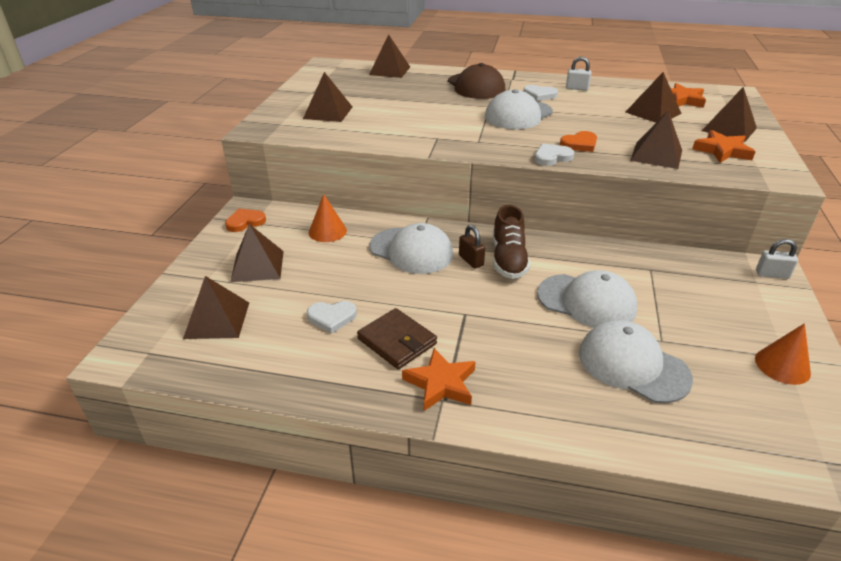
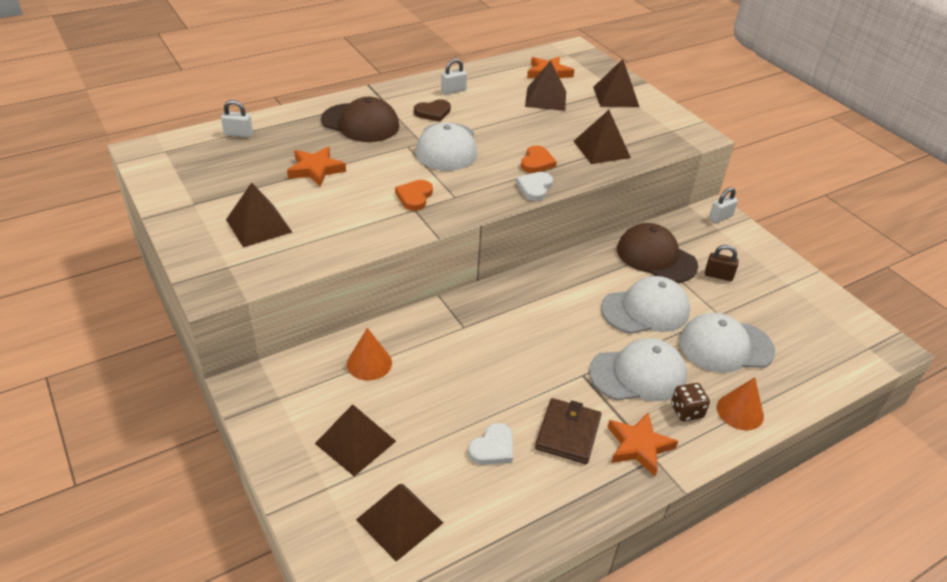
camera: 45 degrees left, 5 degrees up
(245, 222) = (269, 402): orange heart -> orange heart (414, 197)
(389, 70) = (238, 134): brown pyramid -> white padlock
(397, 341) = (568, 433): brown wallet -> brown wallet turned 75 degrees counterclockwise
(411, 251) = (470, 339): white cap -> white cap (638, 374)
(471, 260) = (527, 321): brown padlock -> brown padlock (718, 275)
(508, 259) = (553, 302): brown shoe -> none
(521, 387) = (686, 411): none -> brown dice
(539, 95) = (433, 112): white heart -> brown heart
(652, 272) = (656, 257): none -> brown cap
(722, 151) = (636, 124): orange star -> orange star (316, 170)
(782, 365) = (793, 292): orange cone -> orange cone (740, 411)

